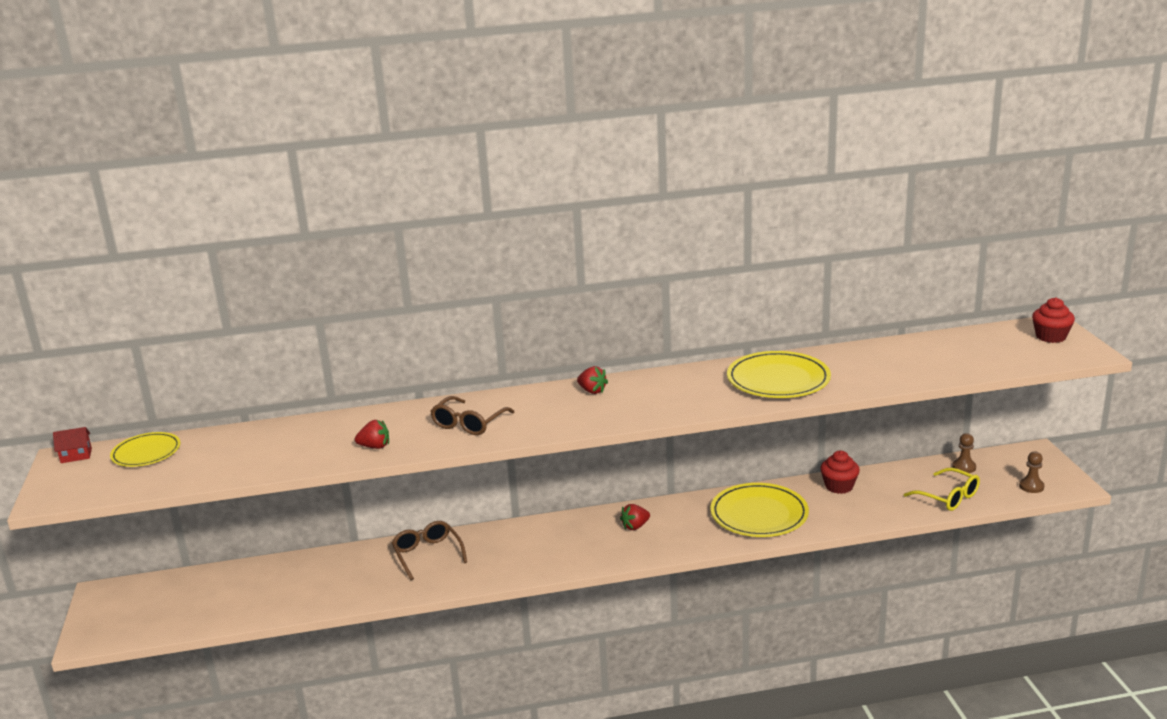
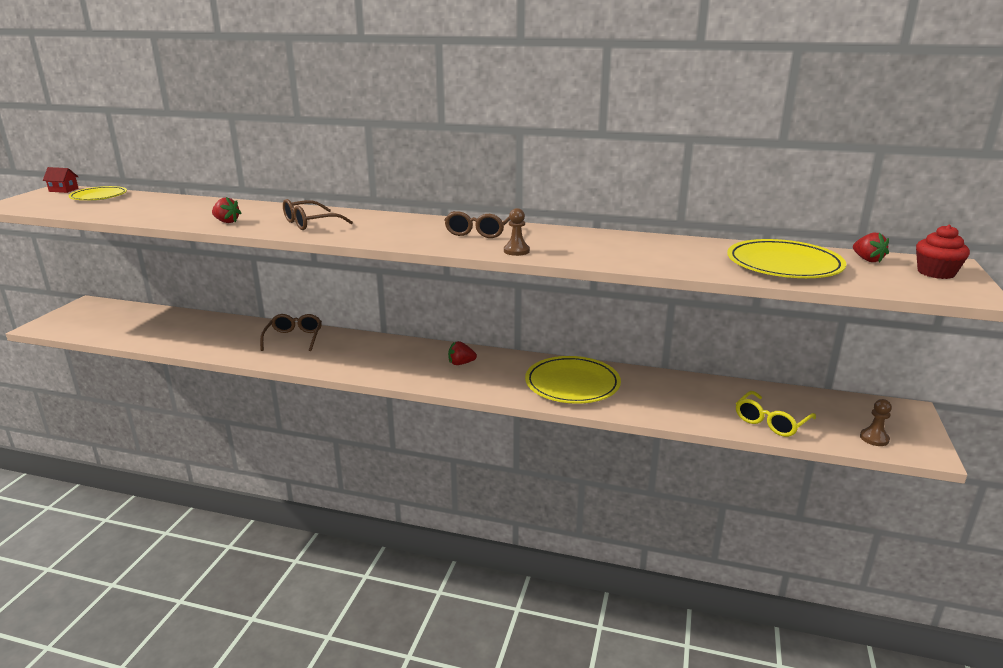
camera: 25 degrees right, 0 degrees up
(592, 391) = (432, 224): red strawberry -> red strawberry (867, 260)
(651, 390) = (478, 232): none -> brown glasses
(778, 380) = (597, 248): yellow plate -> yellow plate (784, 265)
(839, 486) = (669, 383): red cupcake -> none
(948, 497) = (771, 422): yellow glasses -> yellow glasses turned 60 degrees clockwise
(964, 467) = (812, 402): brown pawn -> brown pawn (516, 251)

